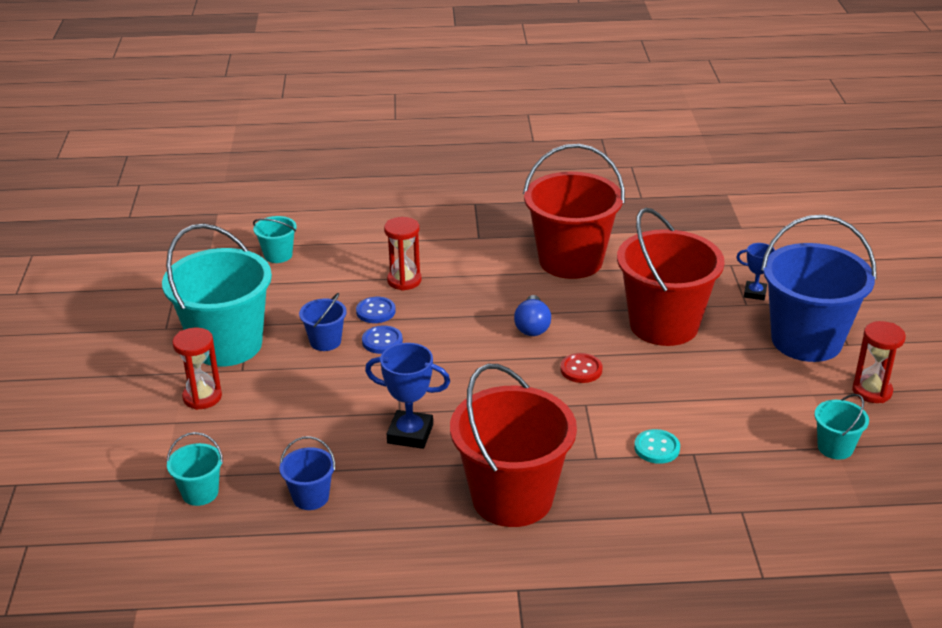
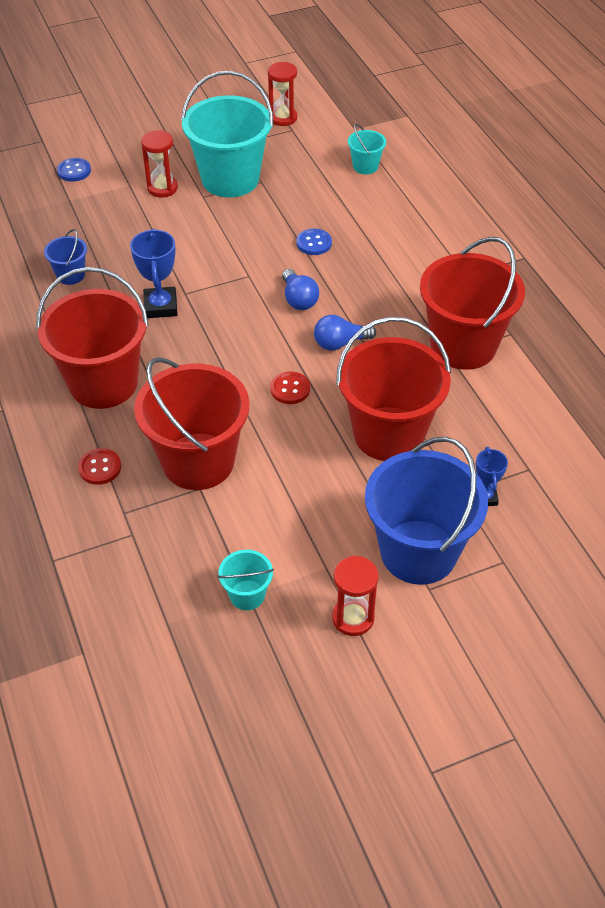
camera: 70 degrees right, 15 degrees up
(200, 493) = (59, 221): turquoise bucket -> none
(325, 341) = (259, 227): blue bucket -> none
(382, 341) = (274, 258): blue button -> blue button (74, 171)
(404, 280) = (368, 247): red hourglass -> red hourglass (283, 118)
(455, 338) = (298, 299): none -> blue light bulb
(641, 520) = (100, 467): none -> red button
(657, 448) = (198, 461): turquoise button -> red bucket

